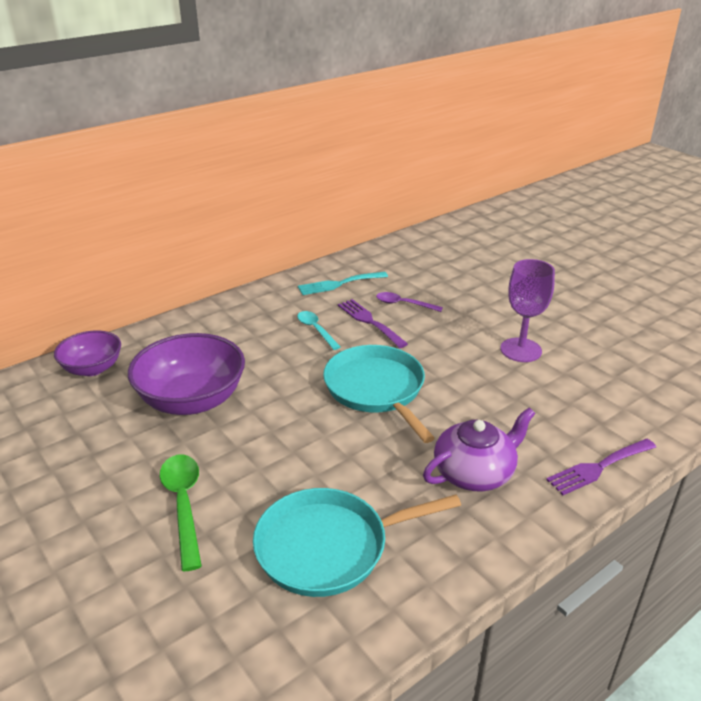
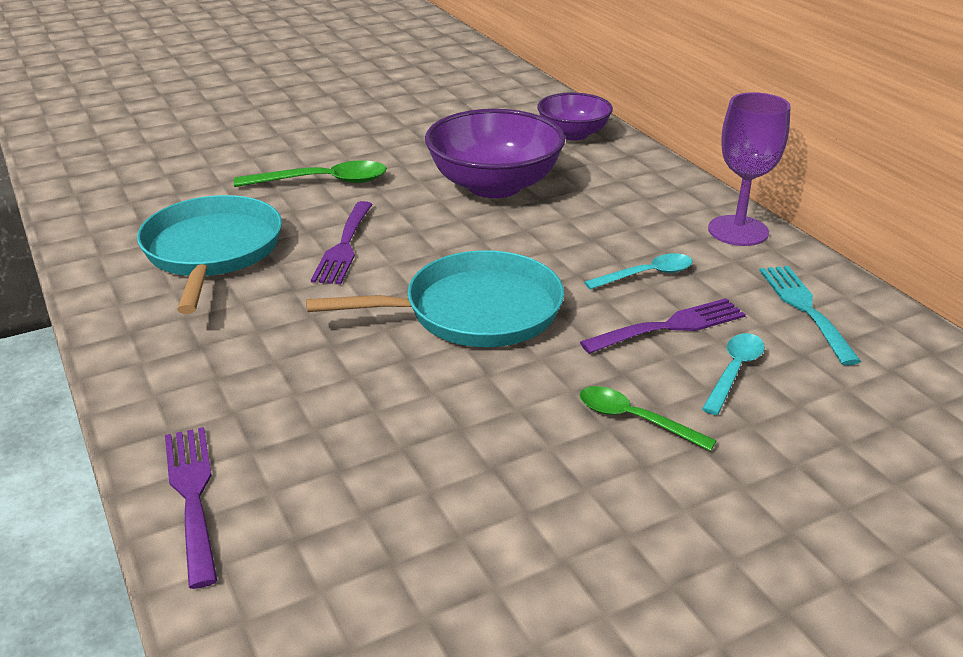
camera: 100 degrees right, 0 degrees up
(305, 465) = (344, 246): none -> purple fork
(404, 304) = (734, 371): purple spoon -> turquoise spoon
(455, 330) = (635, 419): none -> green spoon
(475, 472) = (258, 367): purple teapot -> none
(521, 350) = (552, 493): purple goblet -> purple goblet (738, 231)

